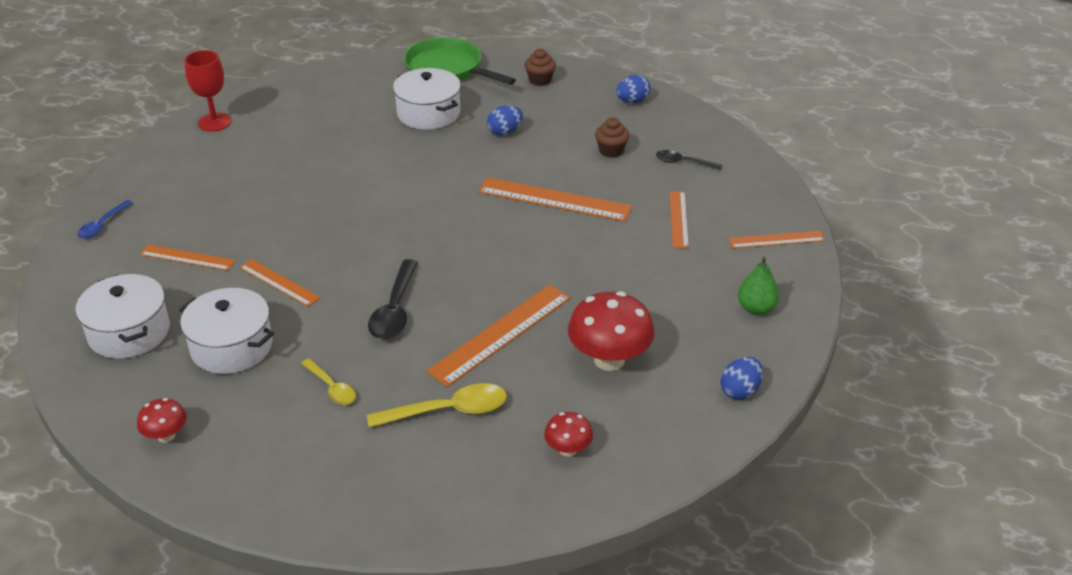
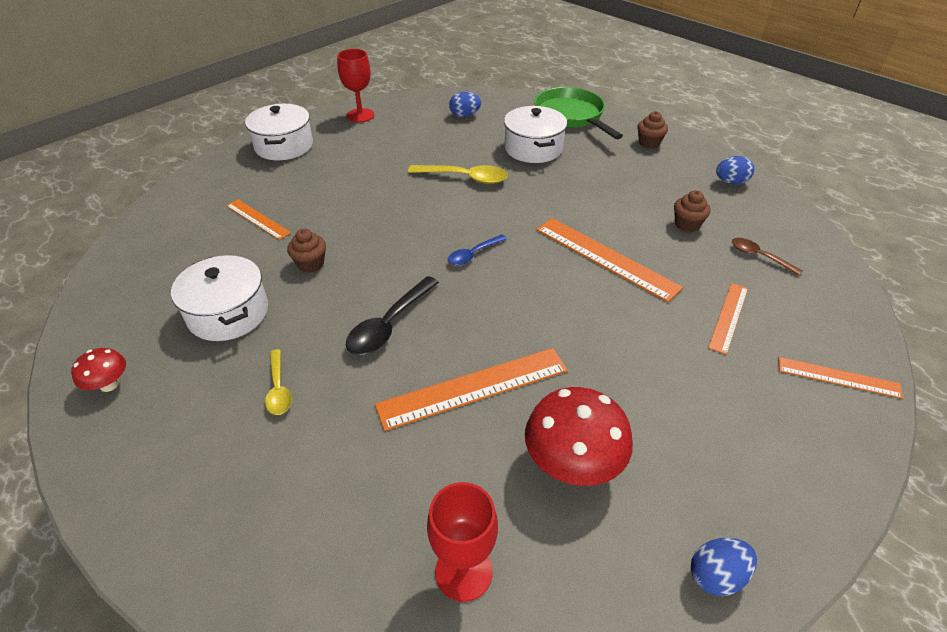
camera: 25 degrees right, 5 degrees up
(102, 225) = (220, 174): blue spoon -> blue spoon (473, 254)
(129, 332) = (164, 271): white pot -> white pot (284, 146)
(279, 282) = (310, 264): orange ruler -> brown cupcake
(448, 411) = (367, 461): yellow spoon -> yellow spoon (465, 178)
(505, 132) = (592, 181): blue egg -> blue egg (464, 115)
(568, 449) = (463, 572): red mushroom -> red goblet
(683, 162) = (759, 256): black spoon -> brown spoon
(756, 308) = (781, 461): green pear -> none

